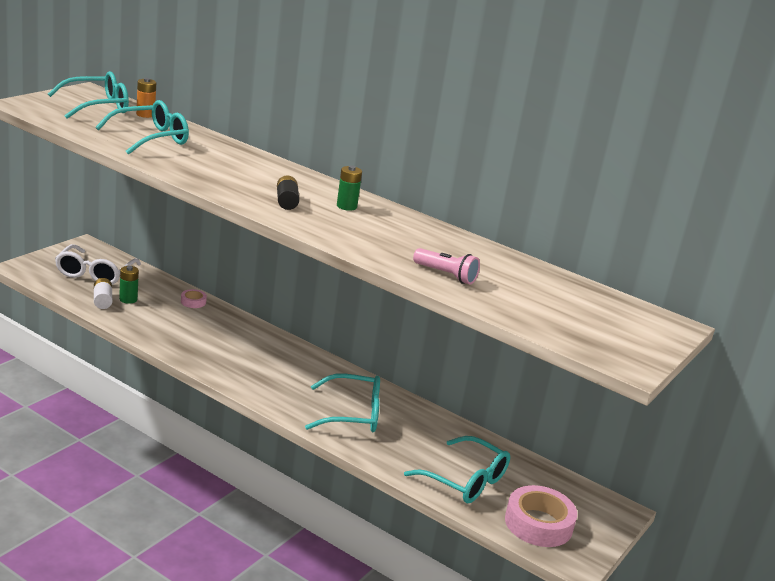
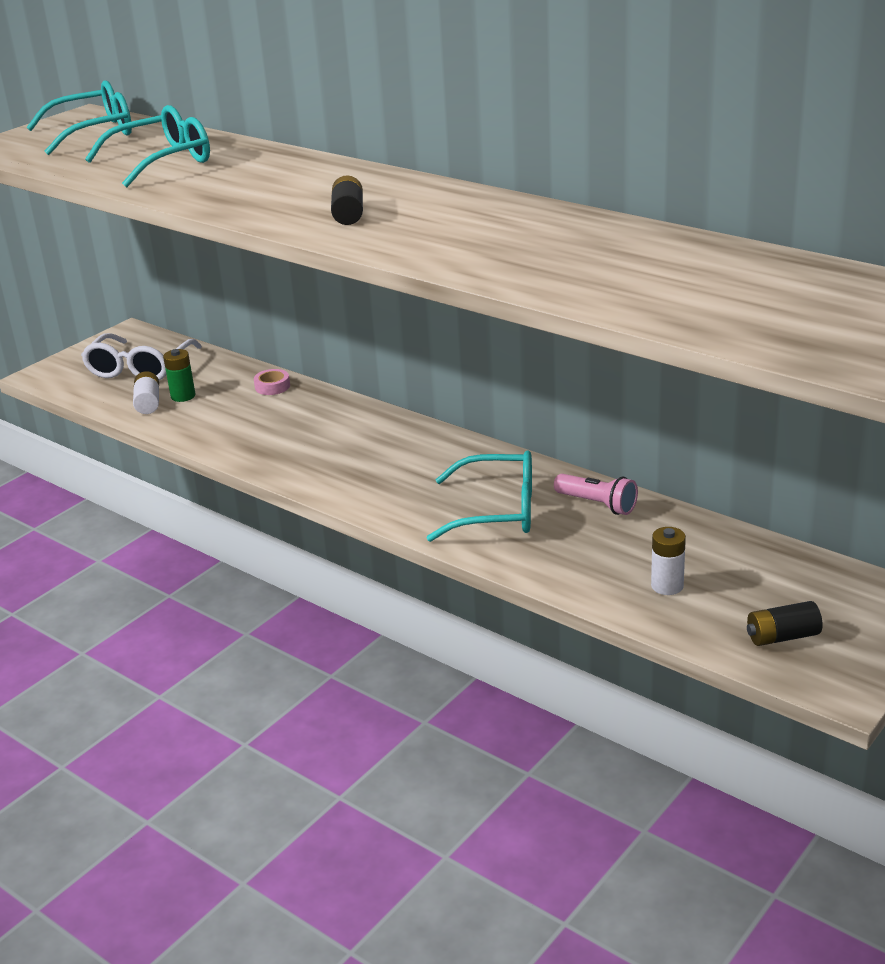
camera: 10 degrees right, 5 degrees up
(145, 114) = (159, 132): orange battery -> none
(346, 206) = (437, 207): green battery -> none
(446, 275) = (583, 280): pink flashlight -> pink flashlight (597, 504)
(465, 480) = (667, 586): turquoise glasses -> white battery
(538, 524) = (782, 637): pink tape -> black battery

